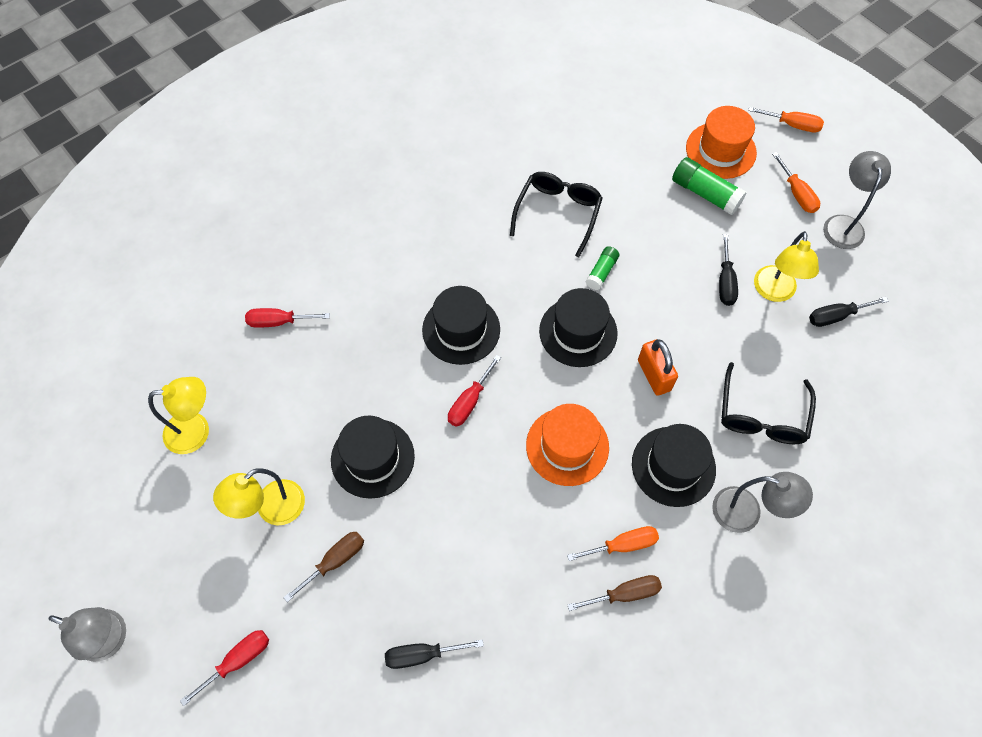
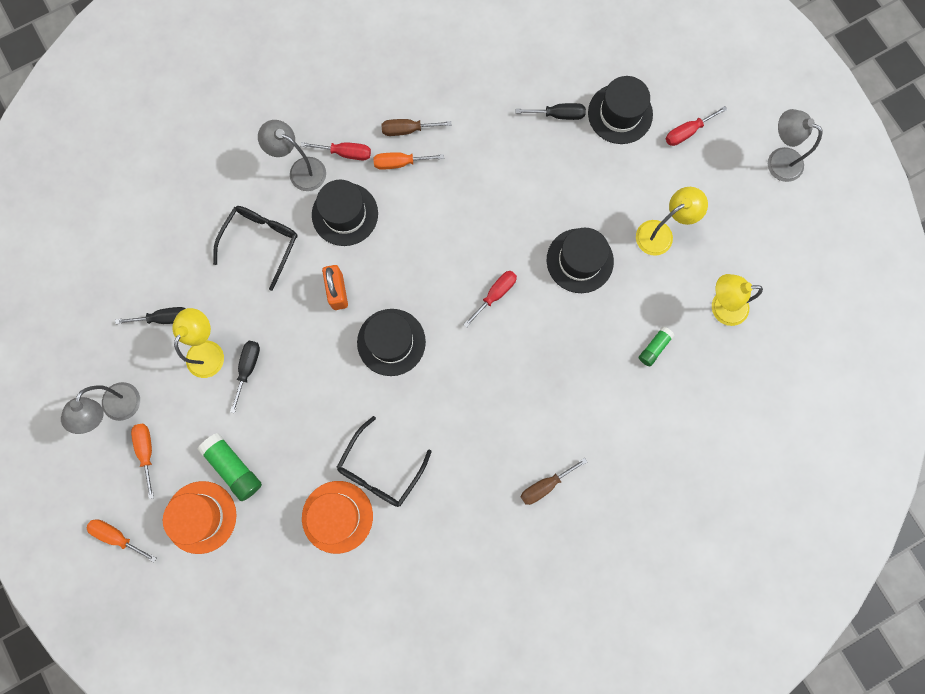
camera: 170 degrees left, 15 degrees up
(279, 321) = (651, 398): red screwdriver -> red screwdriver (345, 153)
(335, 561) = (615, 187): brown screwdriver -> brown screwdriver (545, 485)
(461, 329) = (492, 362): black hat -> black hat (620, 114)
(567, 446) = (424, 244): orange hat -> orange hat (337, 516)
(601, 272) = (355, 398): green glue stick -> green glue stick (654, 347)

